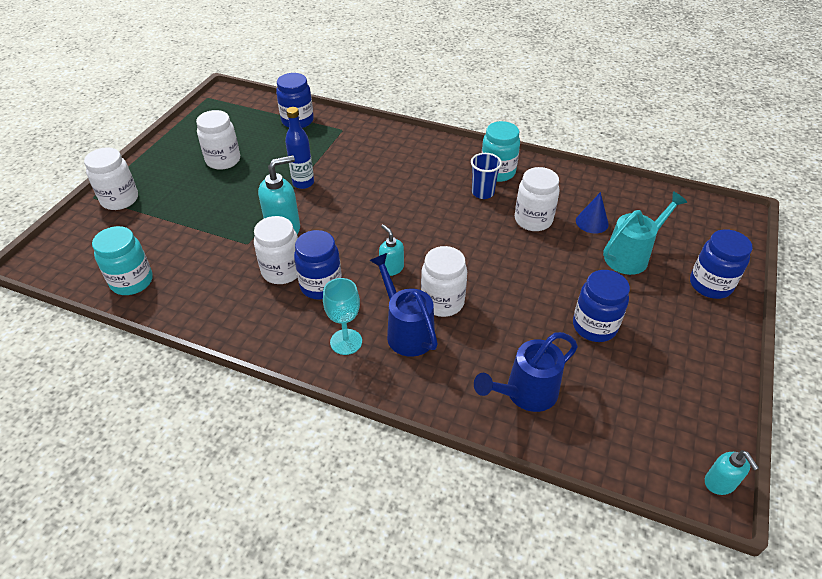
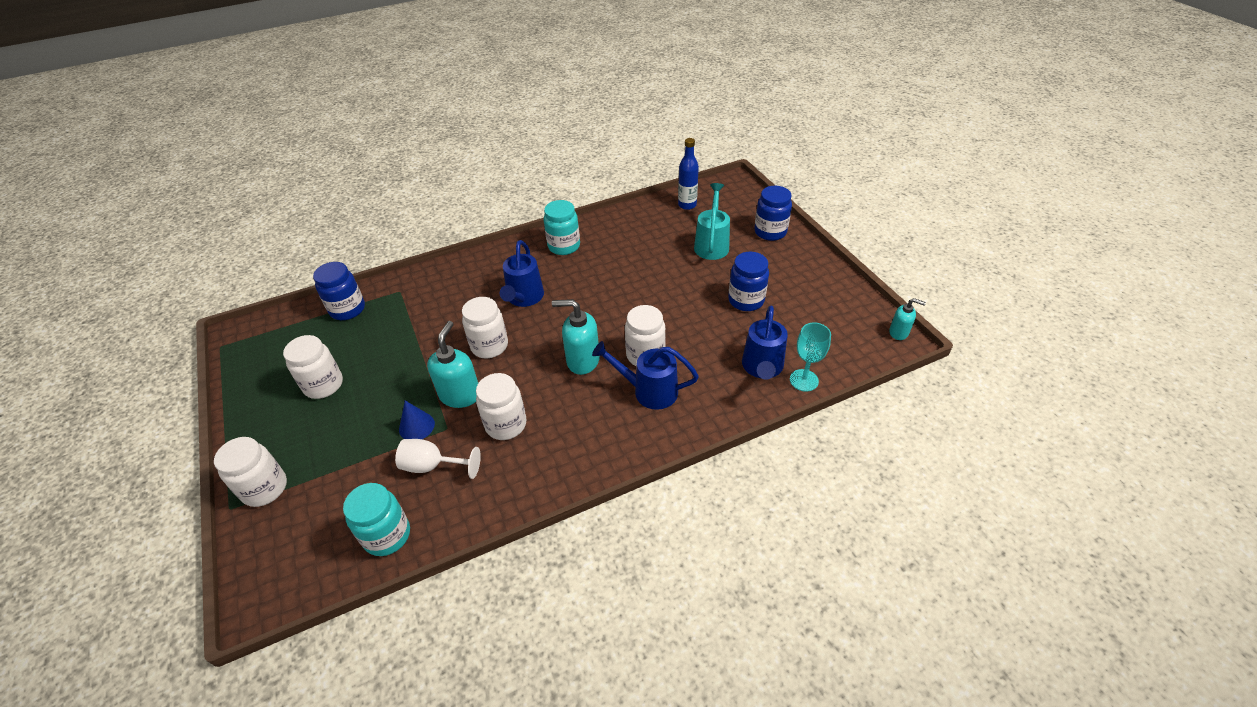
camera: 45 degrees left, 0 degrees up
(208, 260) = (432, 466): none -> white goblet
(303, 183) = (426, 352): blue bottle -> blue bottle (687, 205)
(321, 286) = (550, 410): blue jar -> none
(346, 342) = (620, 430): turquoise goblet -> turquoise goblet (804, 380)
(391, 268) = (582, 360): turquoise soap dispenser -> turquoise soap dispenser, size x1.71
(414, 191) = (524, 298): none -> blue watering can
(483, 193) = (573, 266): blue cup -> none
(533, 220) = (629, 262): white jar -> white jar (489, 346)
(592, 222) = (665, 239): blue cone -> blue cone (416, 426)

